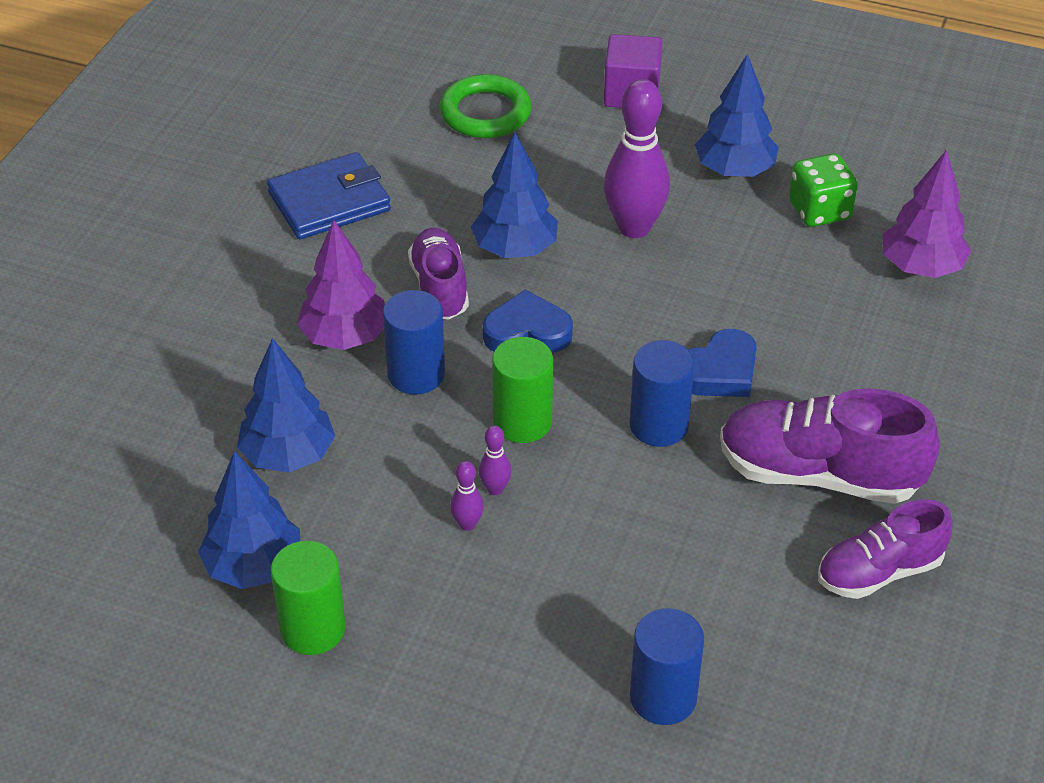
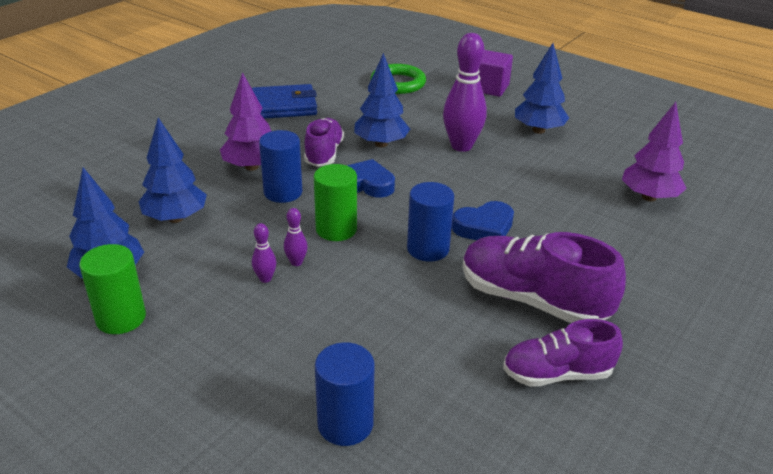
camera: 15 degrees right, 10 degrees down
(819, 211) = (587, 157): green dice -> none

